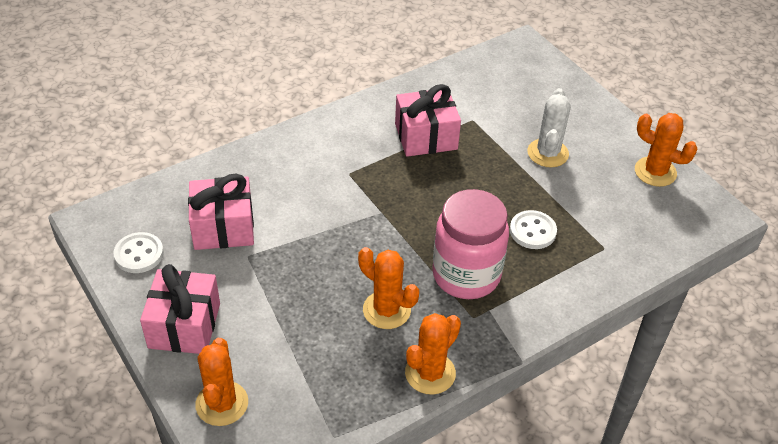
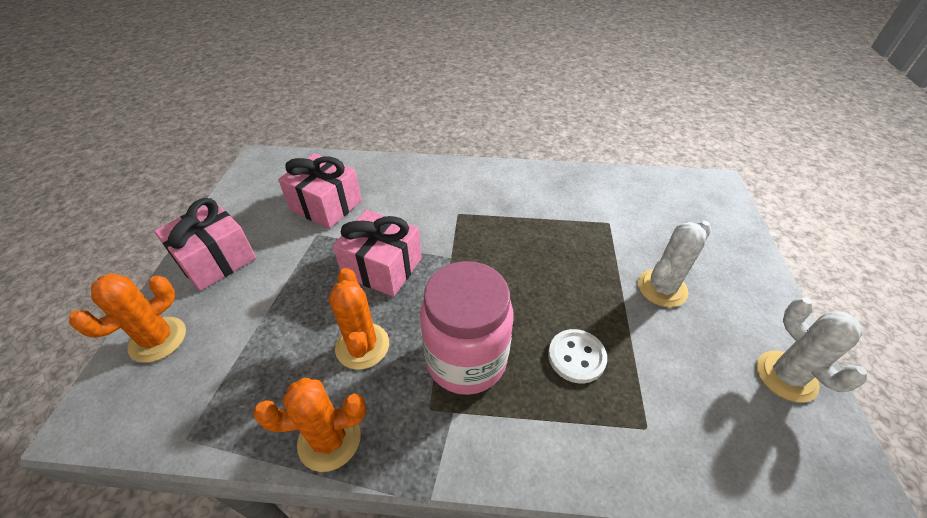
camera: 40 degrees right, 0 degrees up
(139, 254) = (256, 194): white button -> none
(426, 136) = (552, 216): pink gift -> pink gift (382, 267)
(655, 172) = (786, 376): orange cactus -> white cactus

